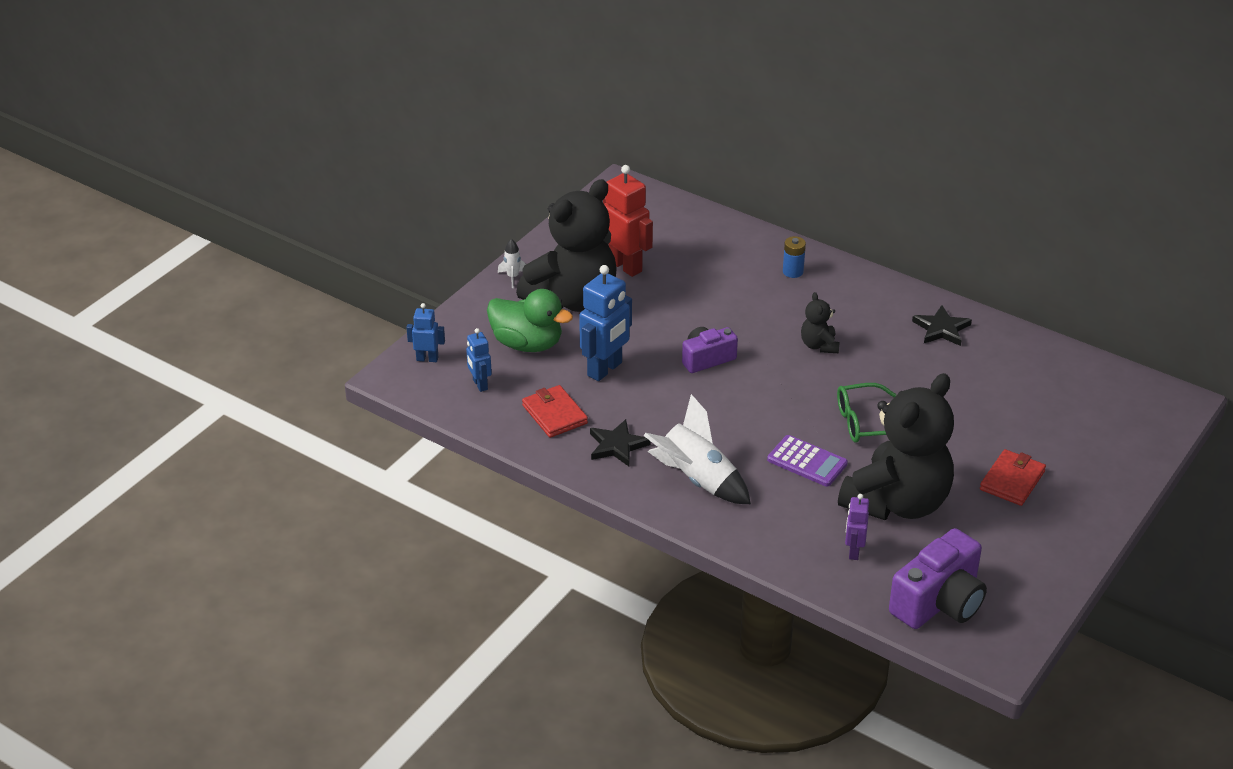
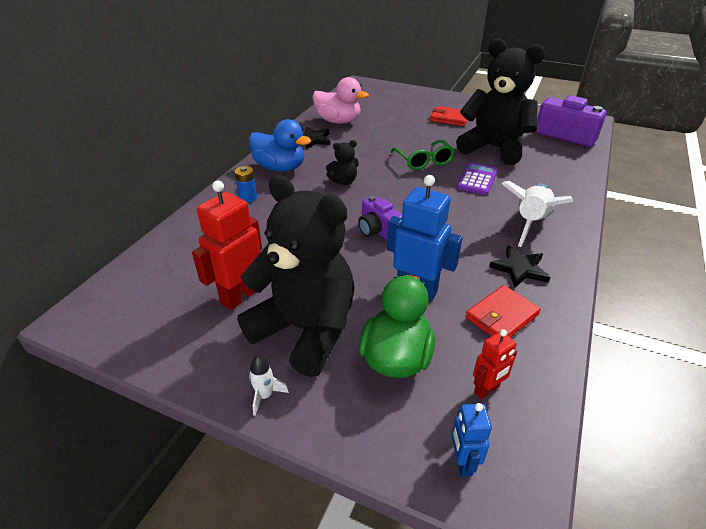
camera: 100 degrees left, 0 degrees up
(480, 384) = (487, 390): blue robot -> red robot
(853, 551) = (549, 160): purple robot -> none
(861, 297) = (280, 168): none -> blue duck
(1005, 359) = (338, 121): none -> pink duck

